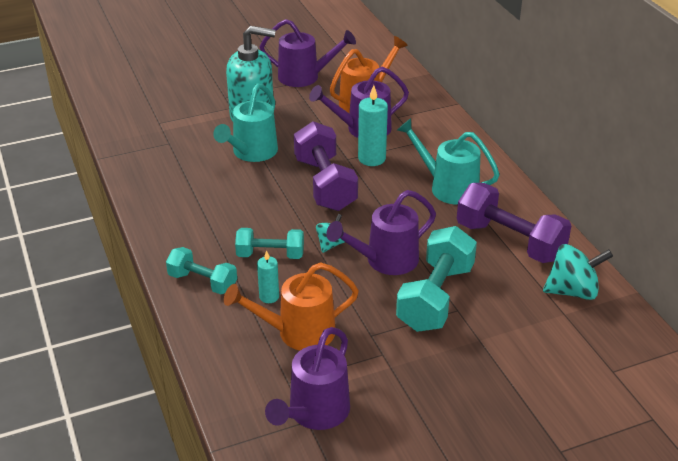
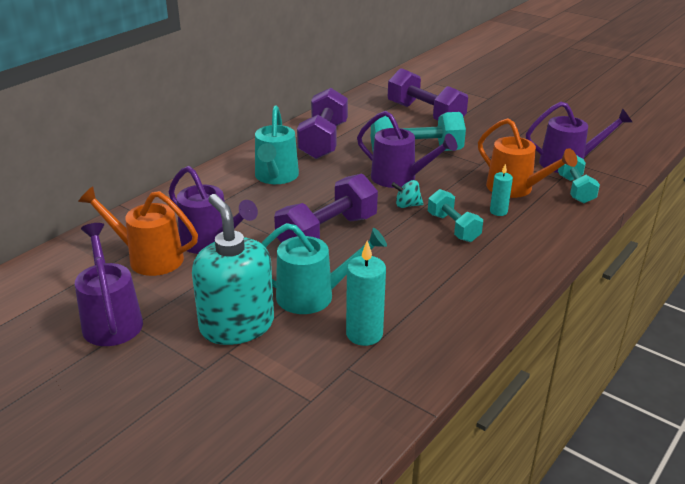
camera: 120 degrees left, 5 degrees down
(203, 282) = (524, 247): turquoise dumbbell -> turquoise dumbbell (575, 190)
(371, 158) = (262, 222): turquoise candle -> turquoise candle (364, 334)
(536, 353) = (425, 114): none -> purple dumbbell
(573, 291) = (354, 114): turquoise spinning top -> none

